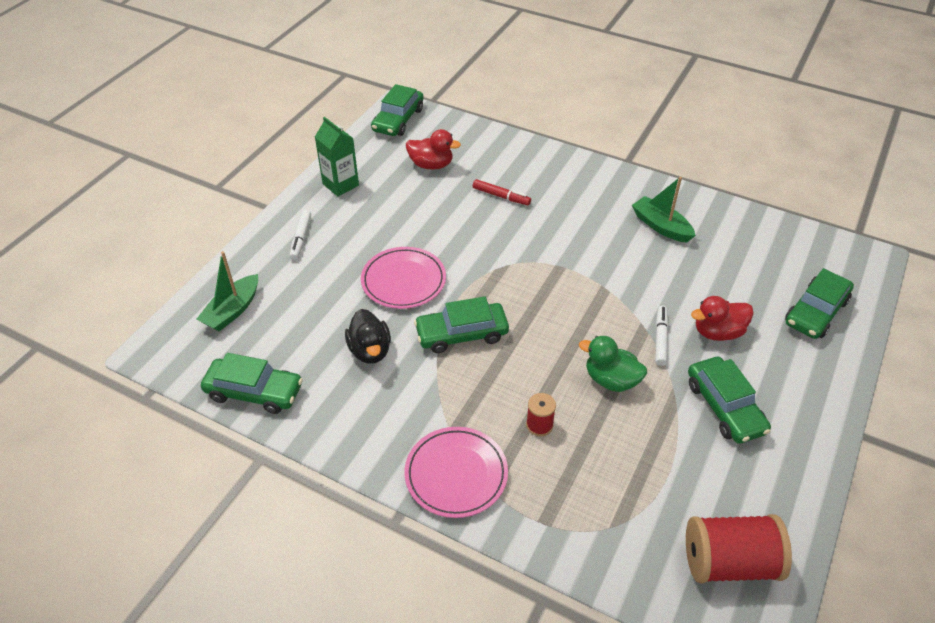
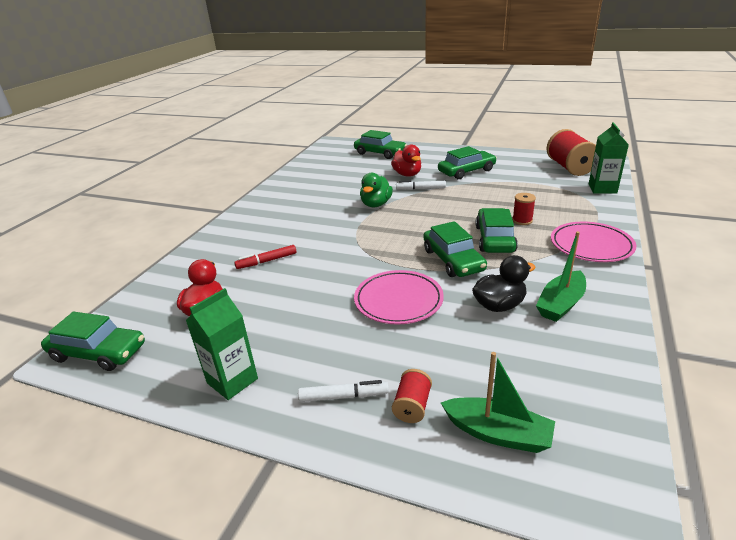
camera: 95 degrees left, 15 degrees down
(254, 392) = (604, 375): green car -> green car (495, 239)
(276, 271) = (412, 406): none -> red spool
(501, 196) = (267, 261): red marker -> red marker turned 135 degrees counterclockwise
(611, 380) = (466, 201): green duck -> green duck (376, 204)
(628, 571) = (602, 188): none -> green carton
(661, 226) = (307, 194): green boat -> green boat (561, 304)

